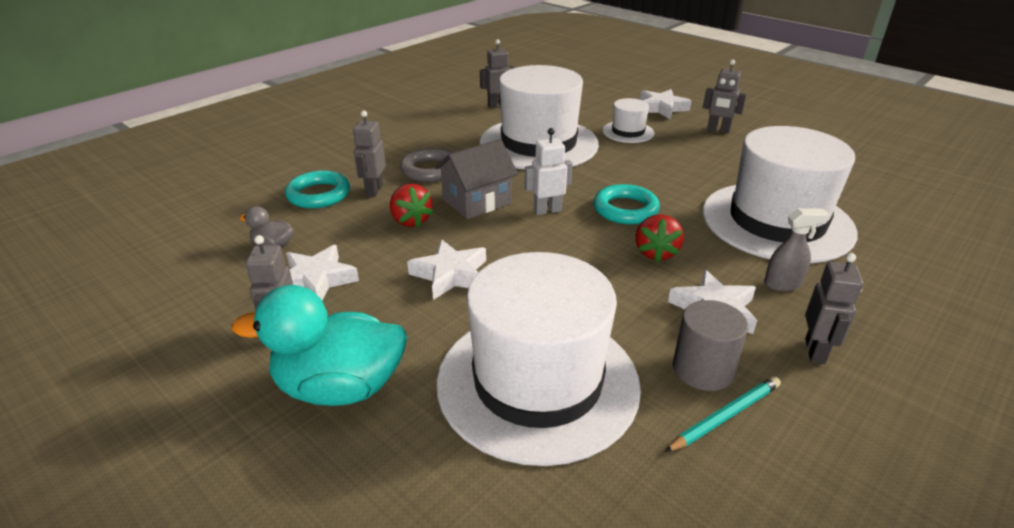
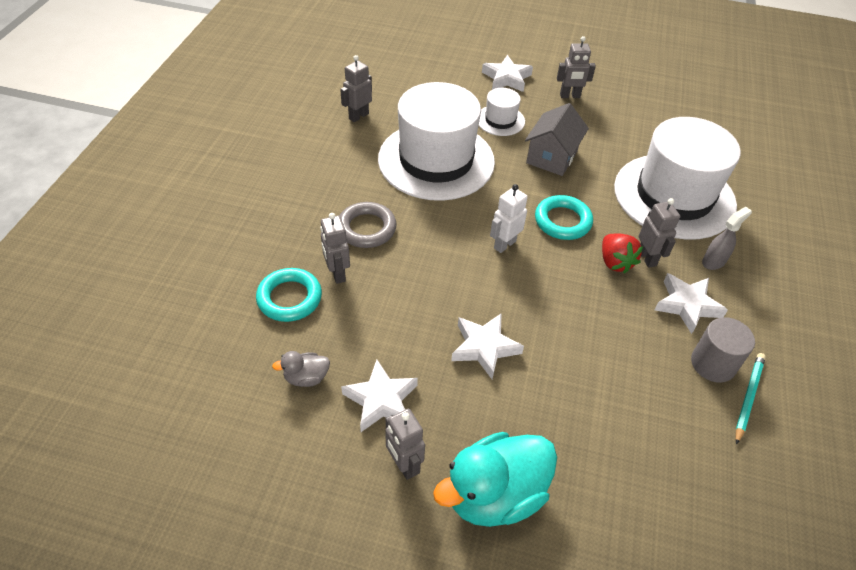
camera: 30 degrees left, 15 degrees up
(411, 221) = (402, 299): red strawberry -> none
(477, 201) = (439, 254): grey house -> grey house (551, 157)
(537, 382) = (622, 424): white hat -> none
(815, 351) = (765, 317): grey robot -> grey robot (647, 258)

